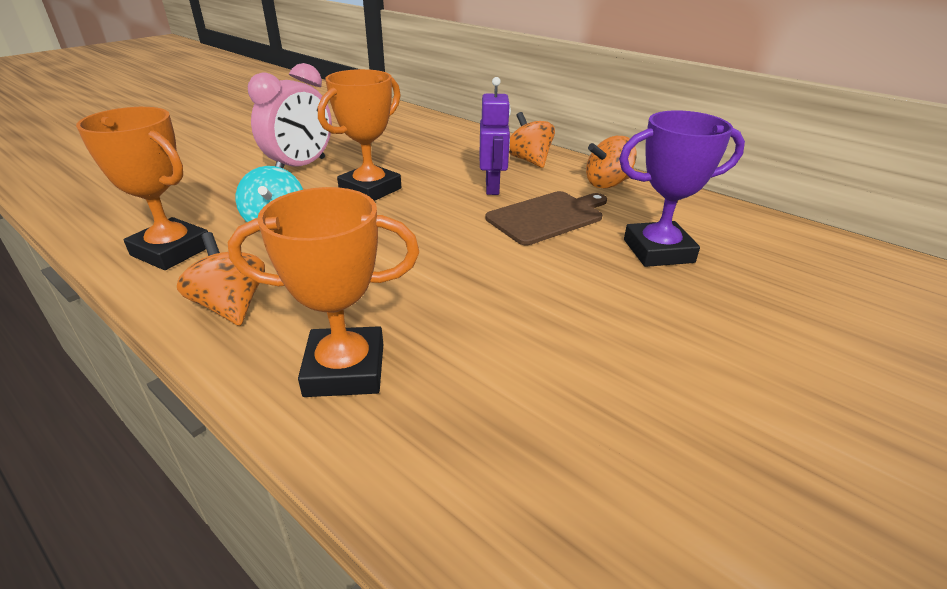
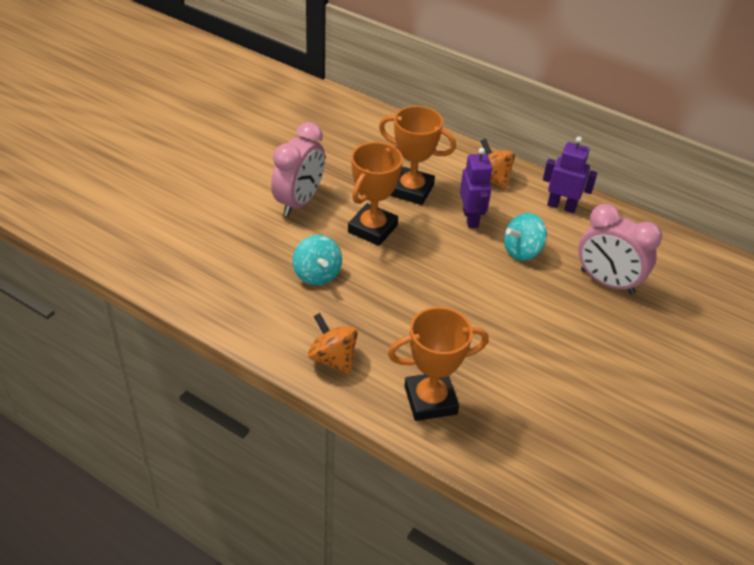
camera: 10 degrees left, 10 degrees up
(171, 251) = (257, 311): orange trophy -> orange trophy (411, 190)
(547, 217) = (522, 251): brown cutting board -> turquoise spinning top
(607, 183) = (561, 206): orange spinning top -> purple robot
(658, 251) = (607, 282): purple trophy -> pink clock

